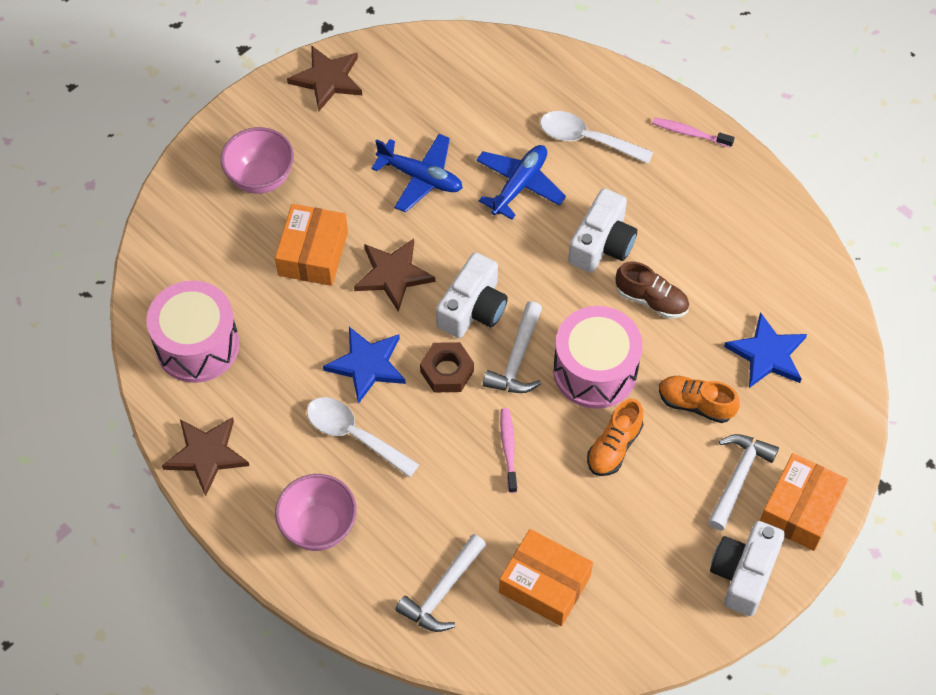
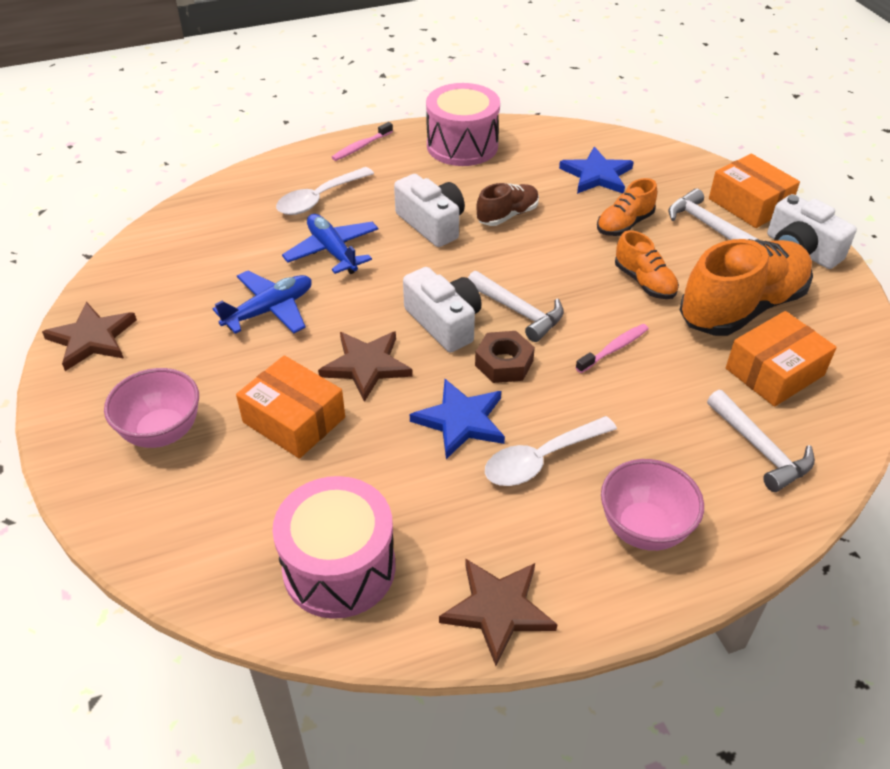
camera: 65 degrees left, 15 degrees down
(508, 448) = (614, 348): pink toothbrush -> pink toothbrush turned 120 degrees clockwise
(595, 370) = (559, 268): pink drum -> pink drum (462, 145)
(621, 538) = (742, 307): none -> orange shoe

